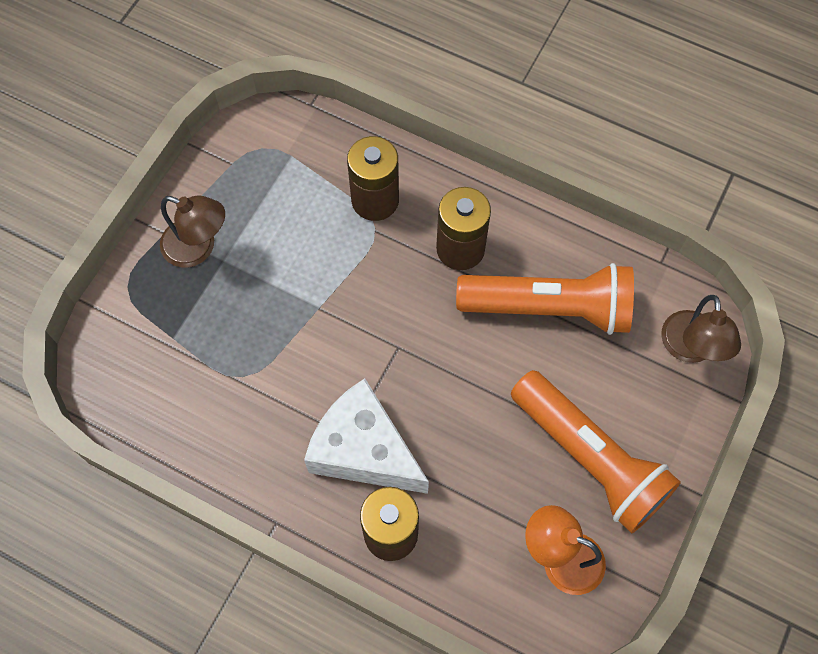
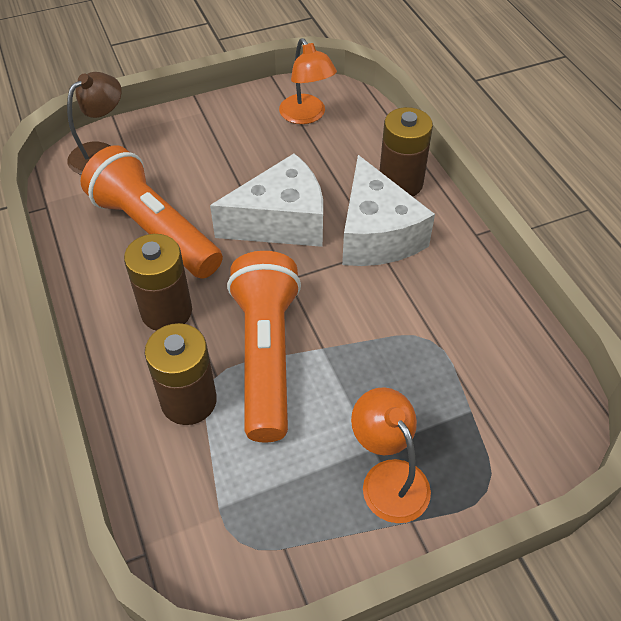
camera: 140 degrees left, 15 degrees down
(198, 248) = (388, 478): brown lamp -> orange lamp
(457, 399) = (281, 221): none -> white cheese
(590, 459) = (234, 143): orange flashlight -> orange flashlight (266, 355)

